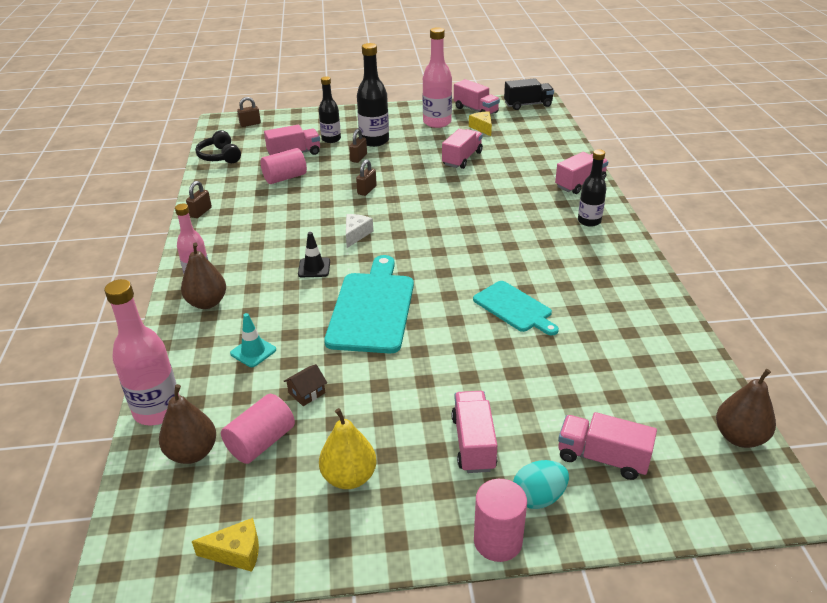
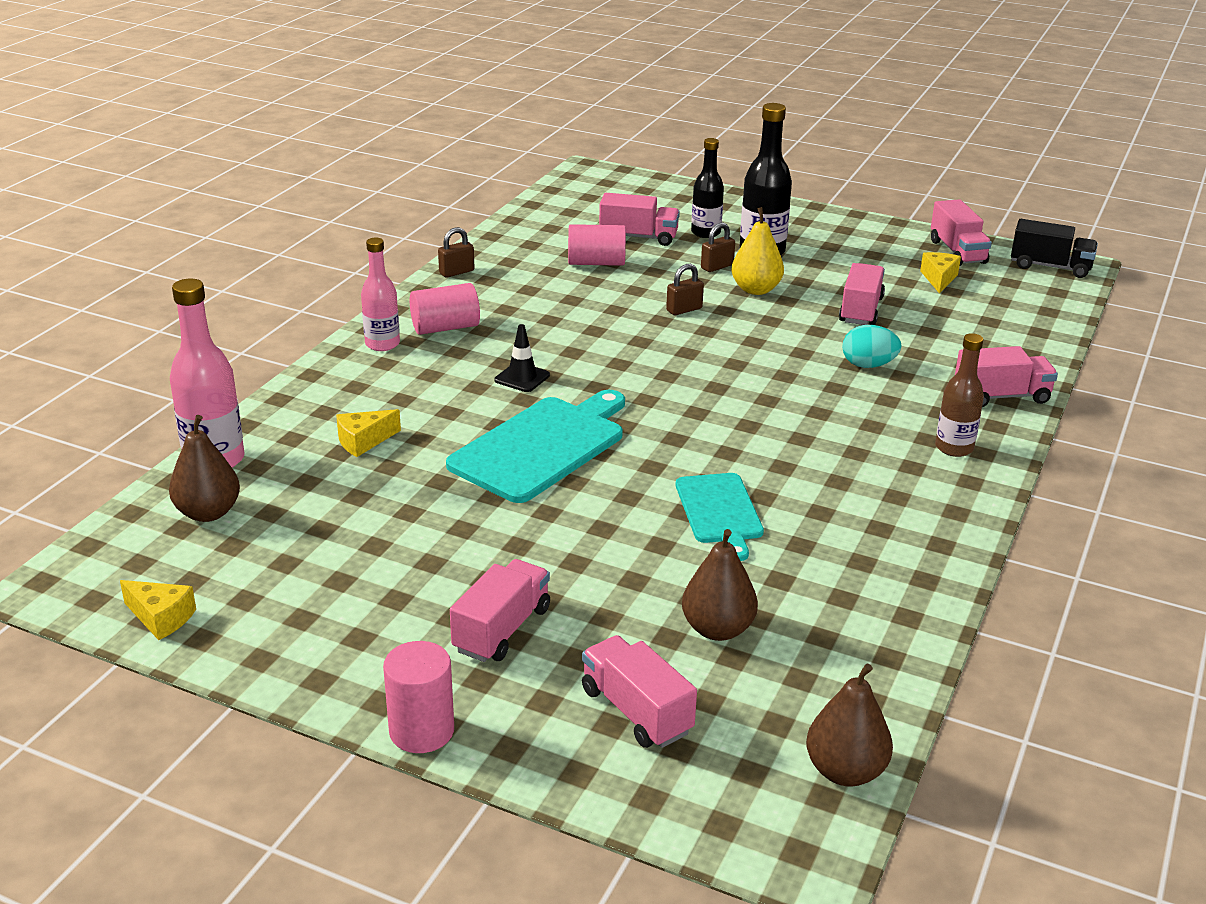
camera: 30 degrees right, 5 degrees down
(207, 303) = (366, 373): brown pear -> brown pear (717, 629)
(220, 156) = (543, 213): black headphones -> none
(250, 124) = (621, 184): brown padlock -> none
(253, 352) = (363, 441): turquoise traffic cone -> yellow cheese
(261, 442) = (282, 531): pink cylinder -> pink cylinder (445, 327)
(306, 393) = (376, 504): brown house -> none
(349, 477) = (334, 602): yellow pear -> yellow pear (756, 289)
(356, 234) = (613, 357): white cheese -> none
(437, 122) = (879, 252): pink bottle -> none
(462, 159) = (861, 310): pink truck -> pink truck turned 45 degrees counterclockwise
(538, 497) = (513, 714): turquoise egg -> turquoise egg (868, 365)
(589, 221) = (954, 448): black bottle -> brown bottle

